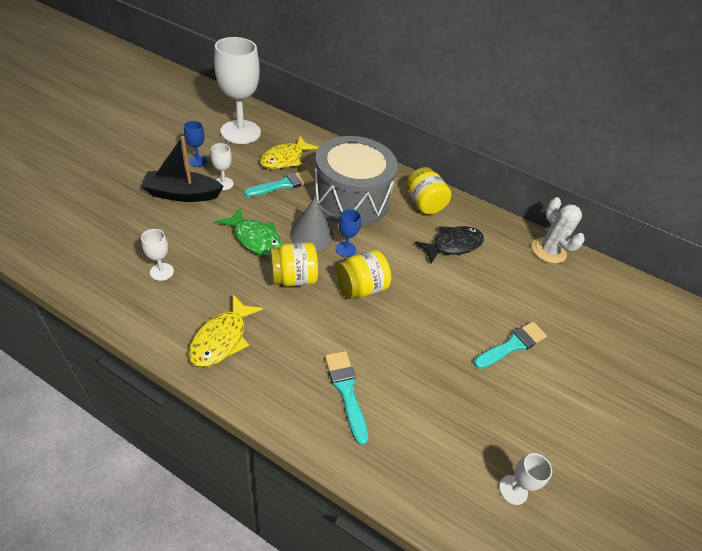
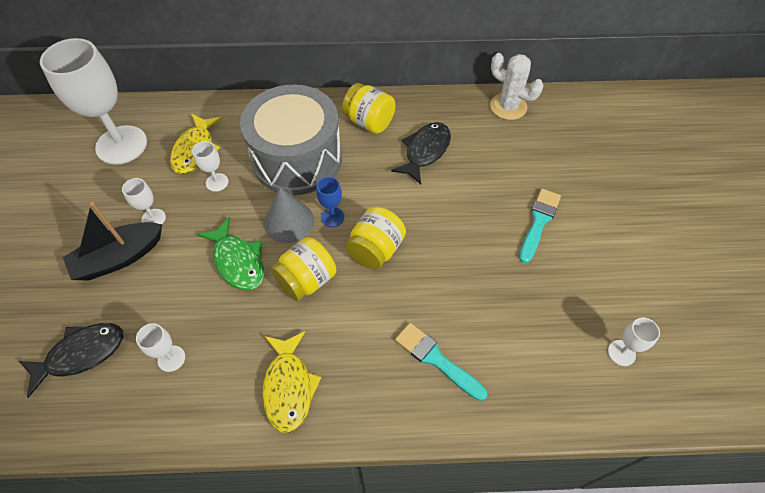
camera: 25 degrees left, 10 degrees up
(111, 235) = (81, 354): none -> black fish
(198, 161) = (102, 208): blue goblet -> none
(256, 239) = (238, 261): green fish -> green fish turned 45 degrees clockwise
(283, 184) = (217, 182): turquoise brush -> white goblet

